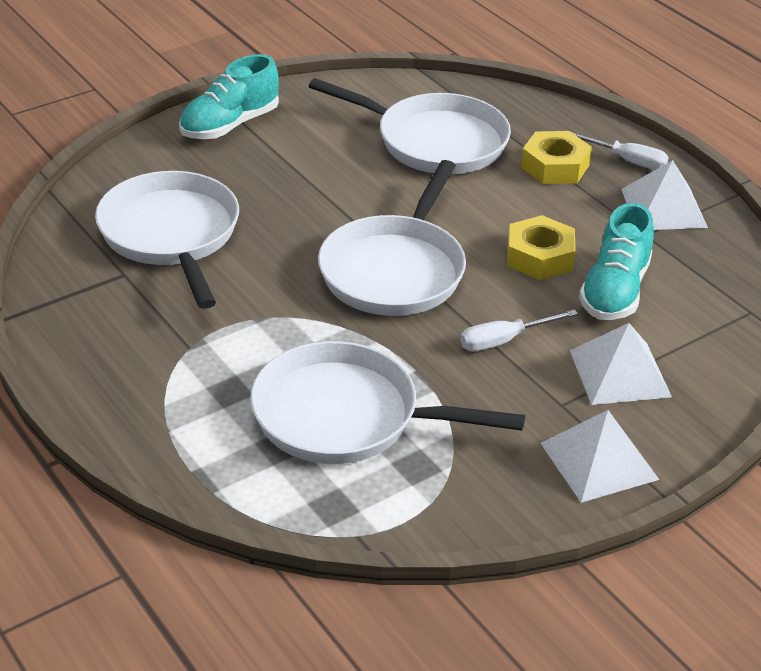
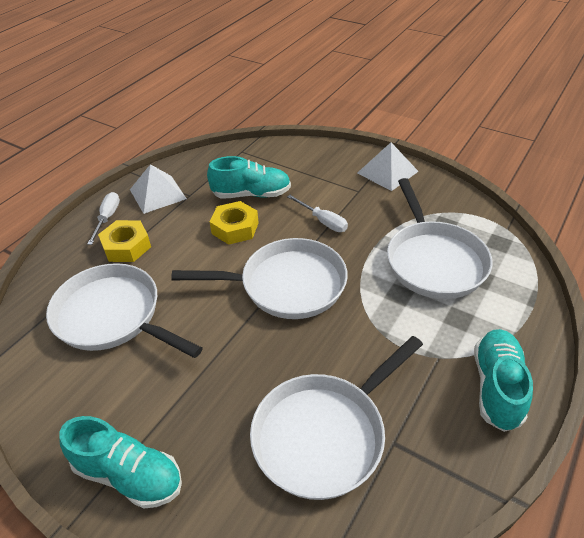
camera: 110 degrees left, 5 degrees up
(115, 373) = (497, 387): none -> turquoise shoe
(434, 141) = (113, 316): white pan -> white pan turned 60 degrees counterclockwise
(620, 373) = (320, 179): white pyramid -> none

